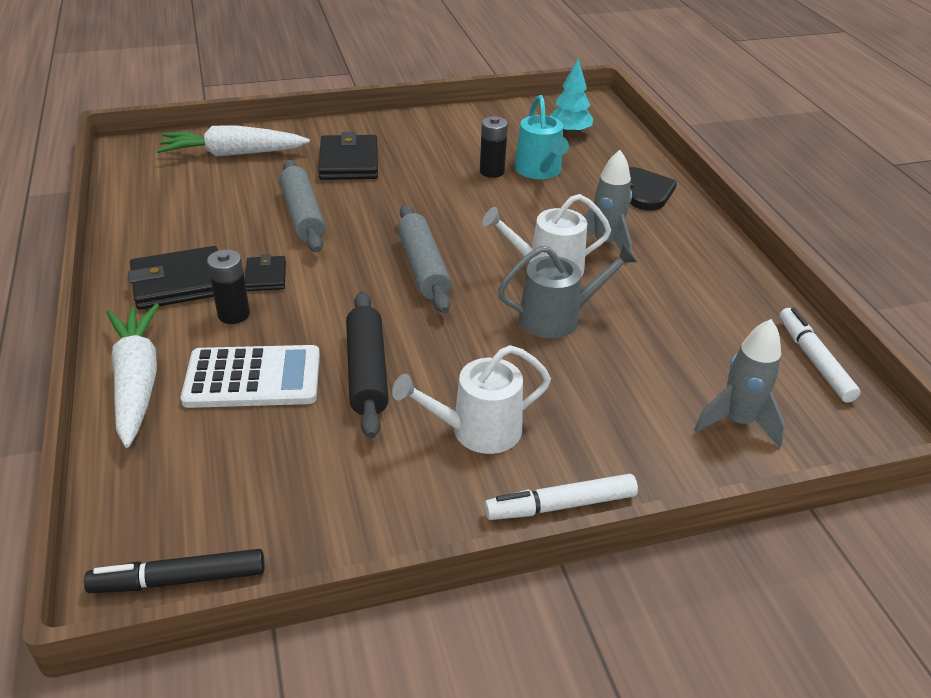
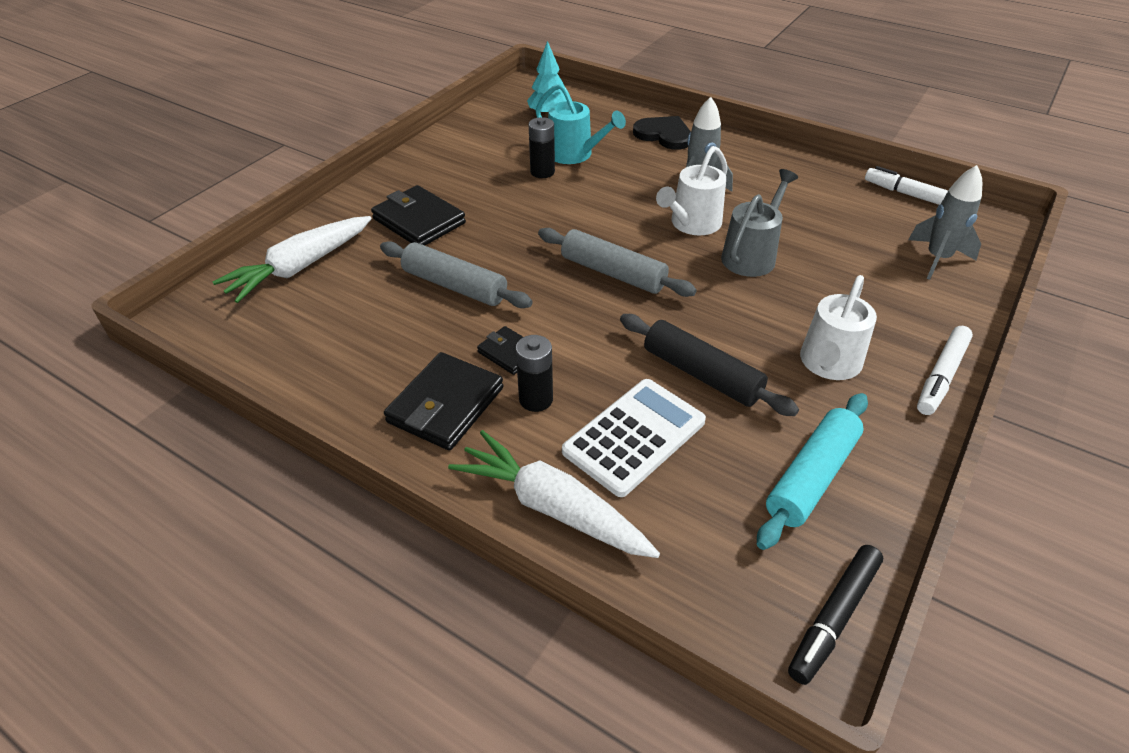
camera: 40 degrees left, 5 degrees up
(323, 490) = (812, 477): none -> turquoise rolling pin

